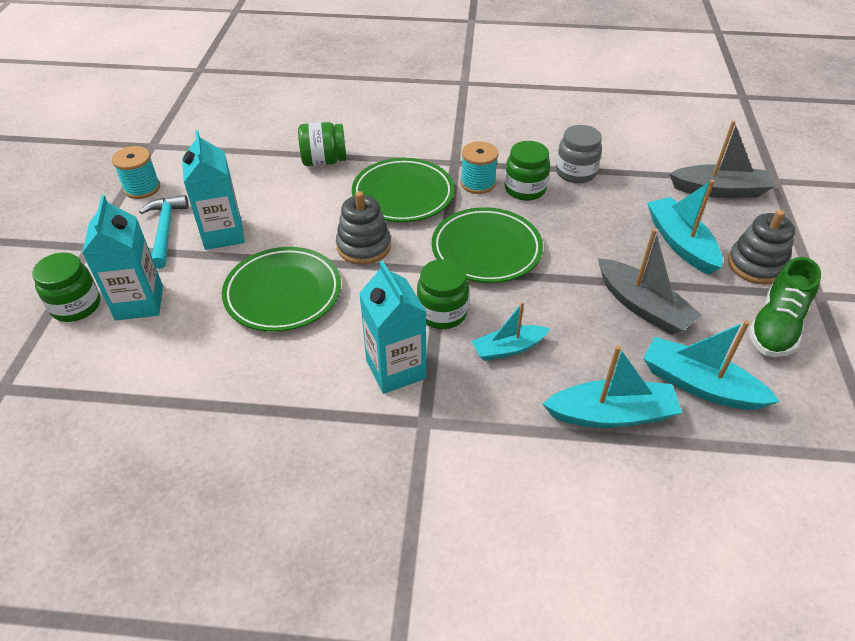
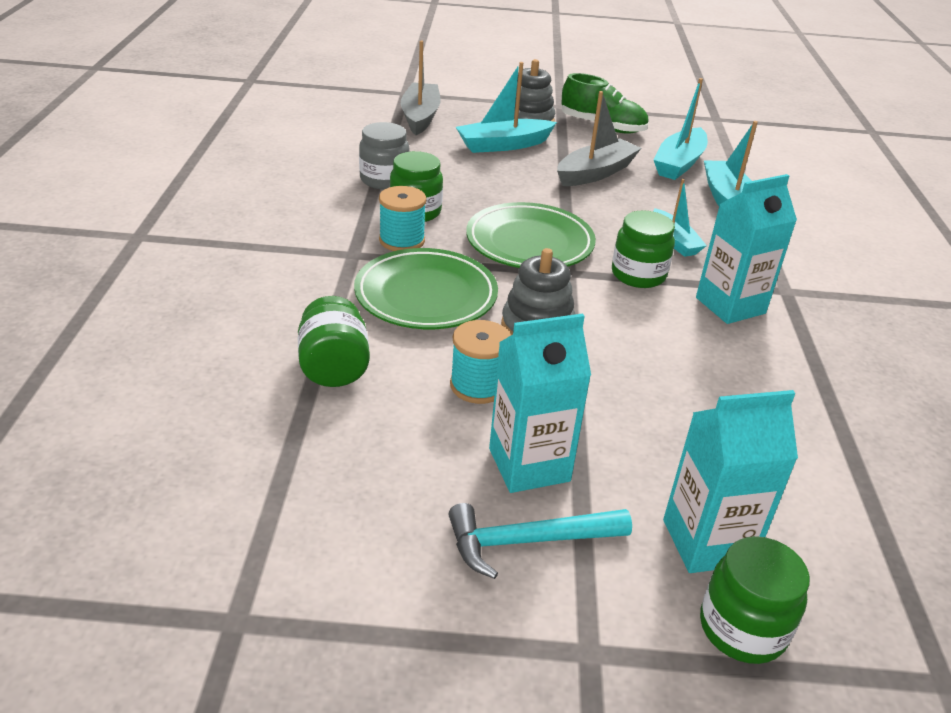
camera: 95 degrees left, 10 degrees down
(142, 188) = (399, 604): turquoise spool -> turquoise spool (478, 385)
(283, 293) = (642, 391): green plate -> none

